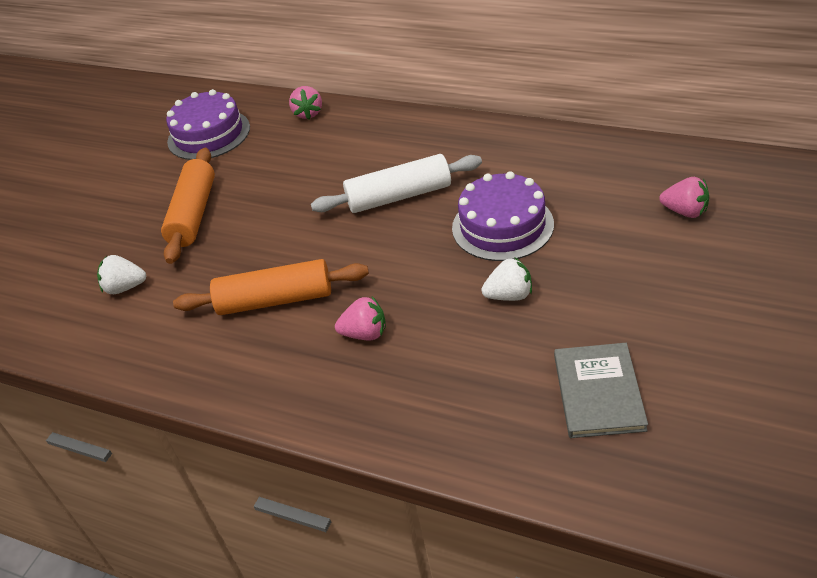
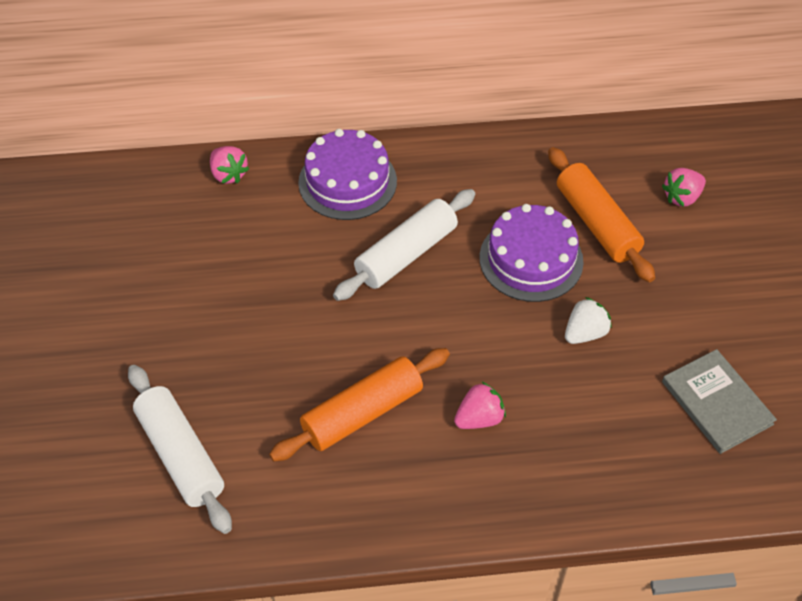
camera: 35 degrees left, 10 degrees up
(125, 287) = (180, 455): white strawberry -> white rolling pin
(193, 214) = (190, 341): orange rolling pin -> orange rolling pin (596, 223)
(209, 134) = (125, 232): purple cake -> purple cake (347, 182)
(685, 211) = (682, 197): pink strawberry -> pink strawberry turned 150 degrees clockwise

